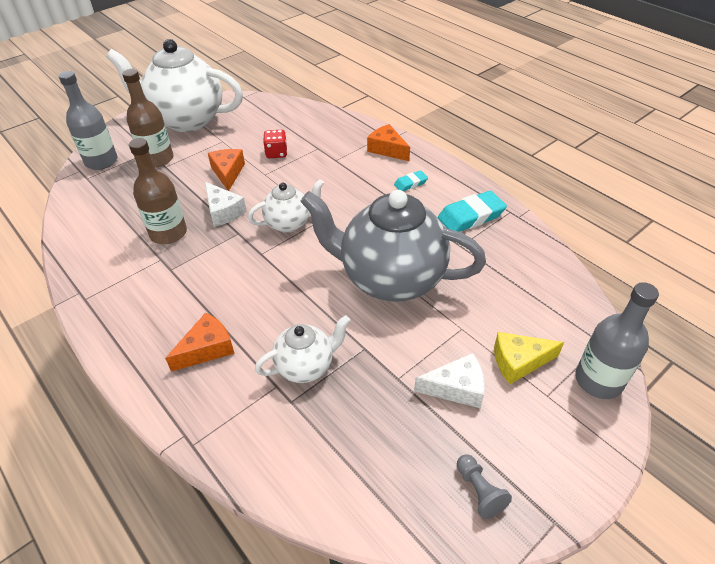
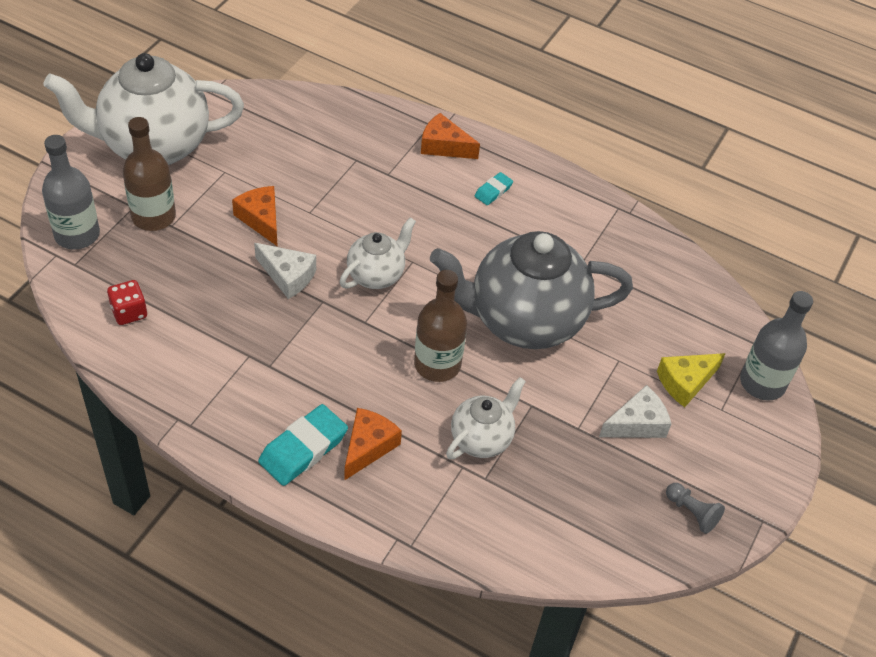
camera: 25 degrees left, 5 degrees up
(168, 233) = (237, 320): brown bottle -> brown bottle (437, 364)
(276, 153) = (307, 177): red dice -> red dice (129, 312)
(471, 216) = (578, 223): turquoise eraser -> turquoise eraser (303, 449)

